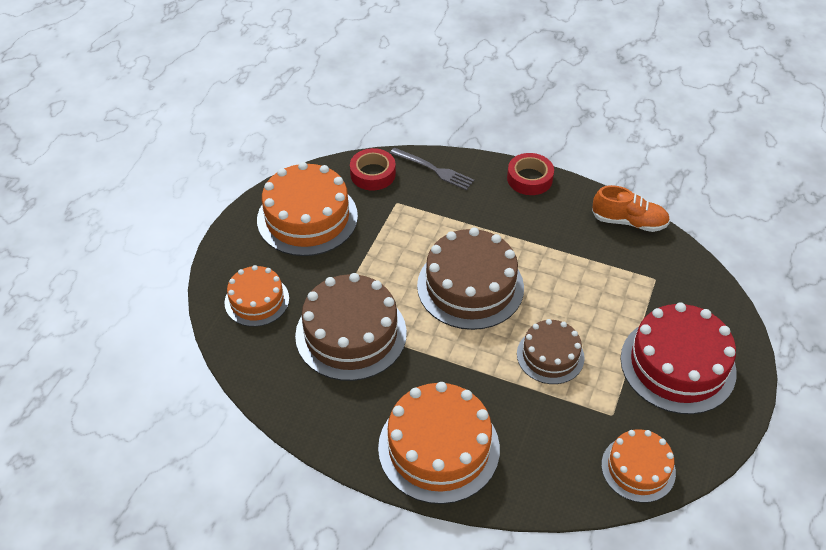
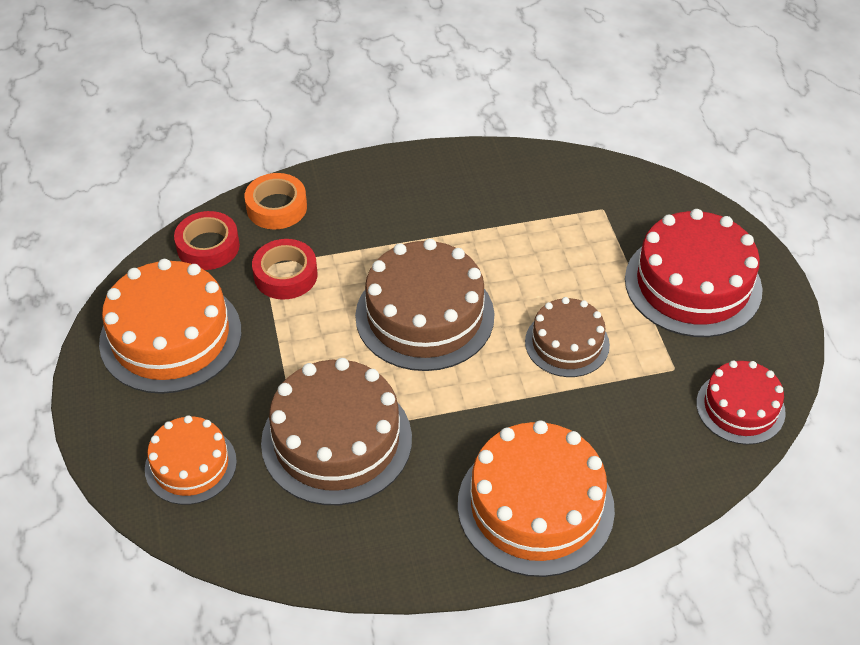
camera: 35 degrees left, 0 degrees up
(434, 170) = (276, 207): grey fork -> orange tape
(529, 179) = (391, 167): red tape -> red tape (285, 275)
(629, 222) = (530, 163): orange shoe -> none
(638, 468) = (740, 407): orange cake -> red cake

